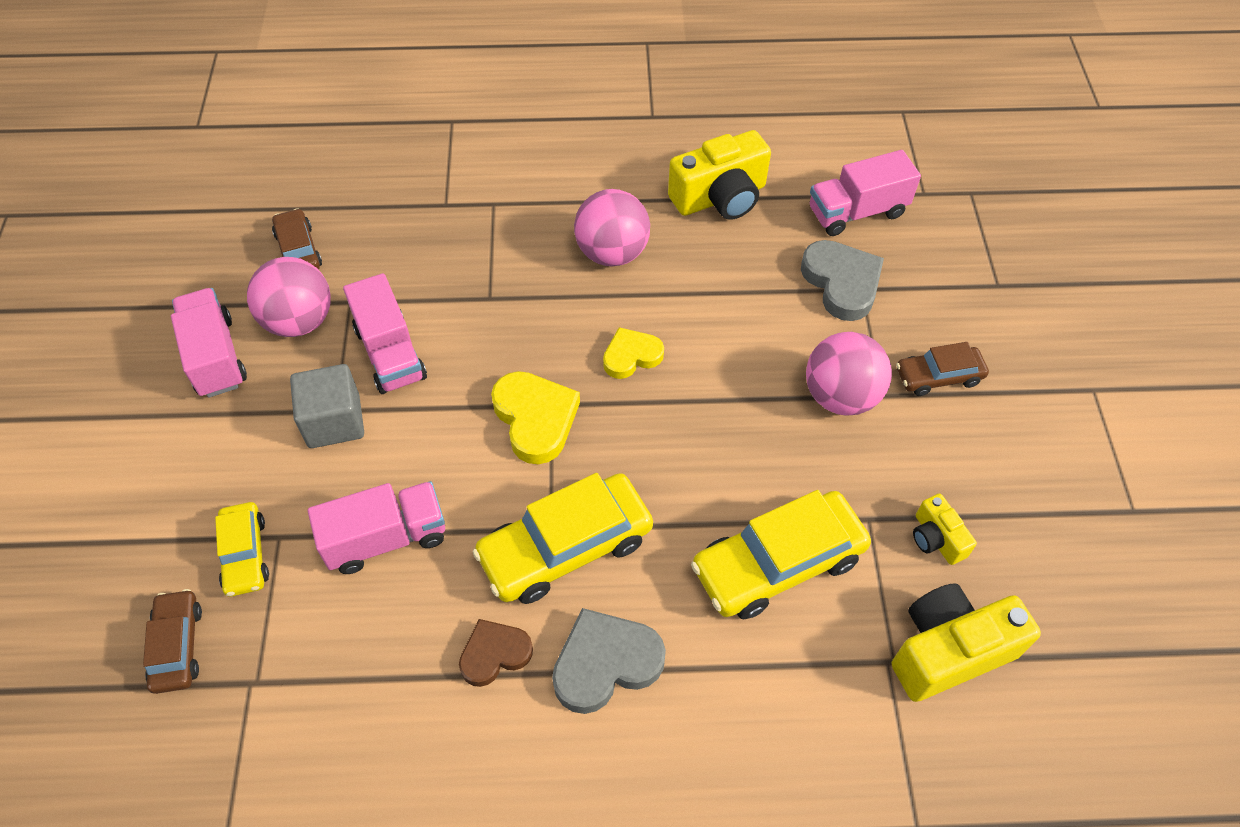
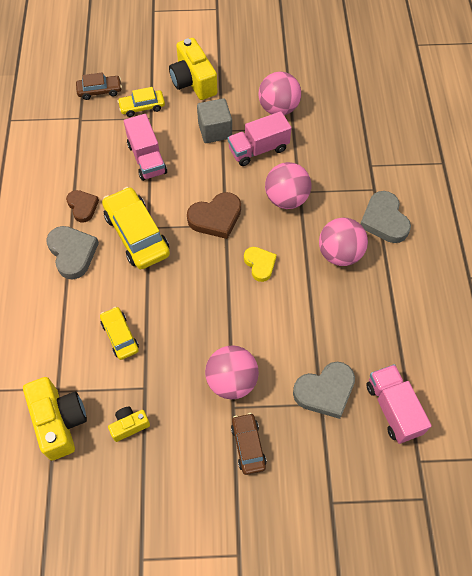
camera: 90 degrees right, 5 degrees up
(215, 357) = (254, 78): pink truck -> none
(298, 250) = (327, 102): brown car -> none
(502, 316) = (286, 199): none -> pink ball
(535, 419) = (216, 218): yellow heart -> brown heart
(552, 196) = (384, 220): none -> grey heart
(720, 197) = (396, 318): yellow camera -> yellow camera (193, 81)
(778, 563) = (120, 336): yellow car -> yellow car, size x0.56

